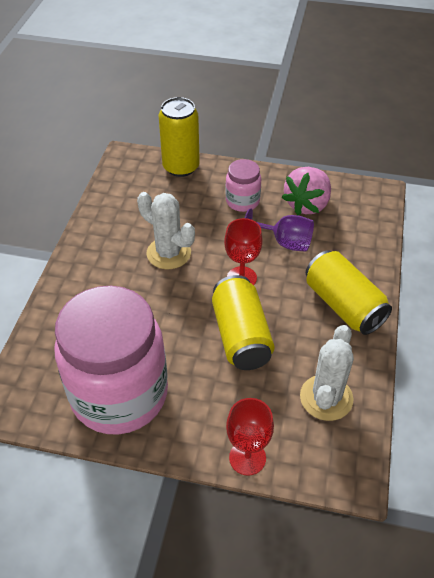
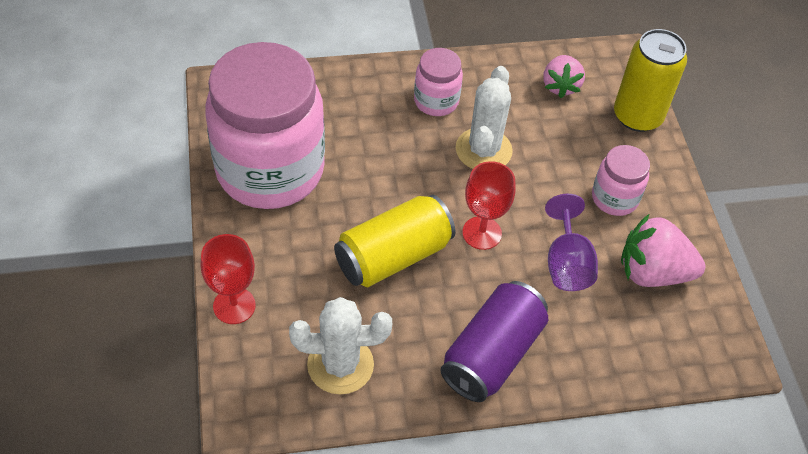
camera: 65 degrees right, 5 degrees up
(108, 265) = (436, 101): none -> pink jar
(133, 194) = (560, 86): none -> pink strawberry
(343, 305) = (492, 354): yellow can -> purple can

